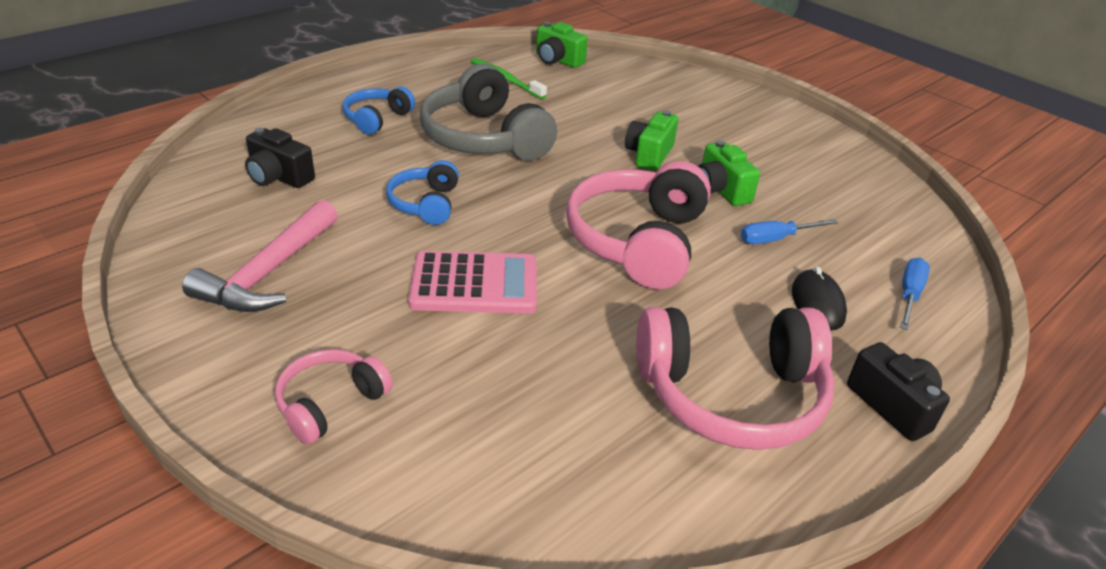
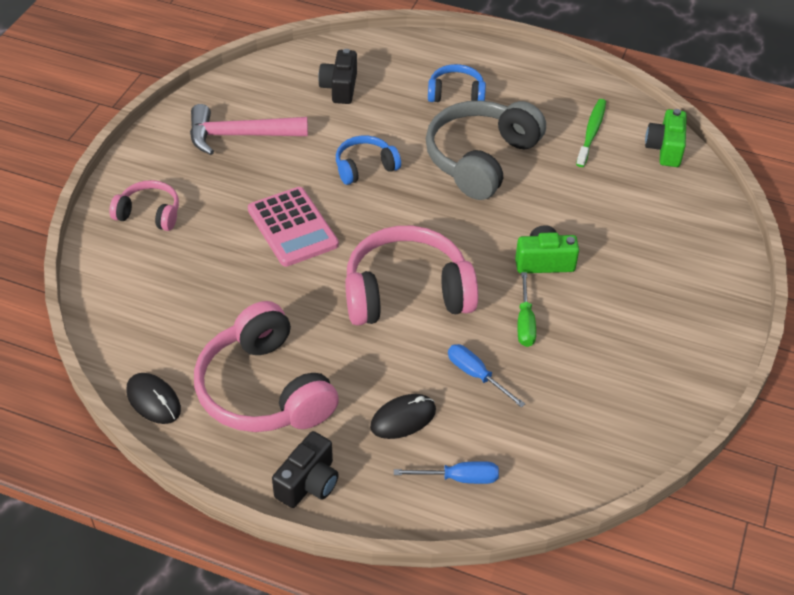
camera: 65 degrees right, 10 degrees up
(704, 514) = (153, 400): none -> black mouse
(720, 190) = (525, 322): green camera -> green screwdriver

